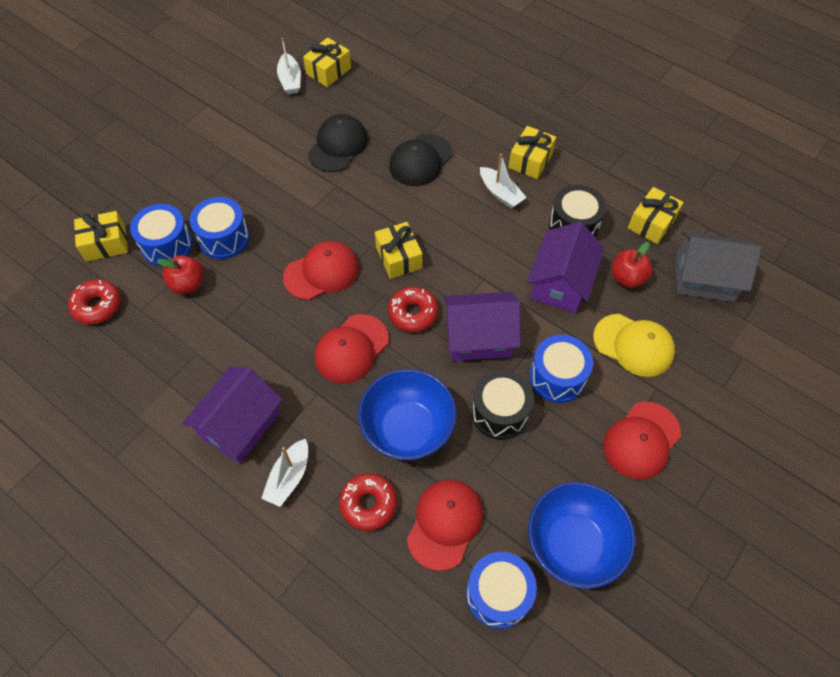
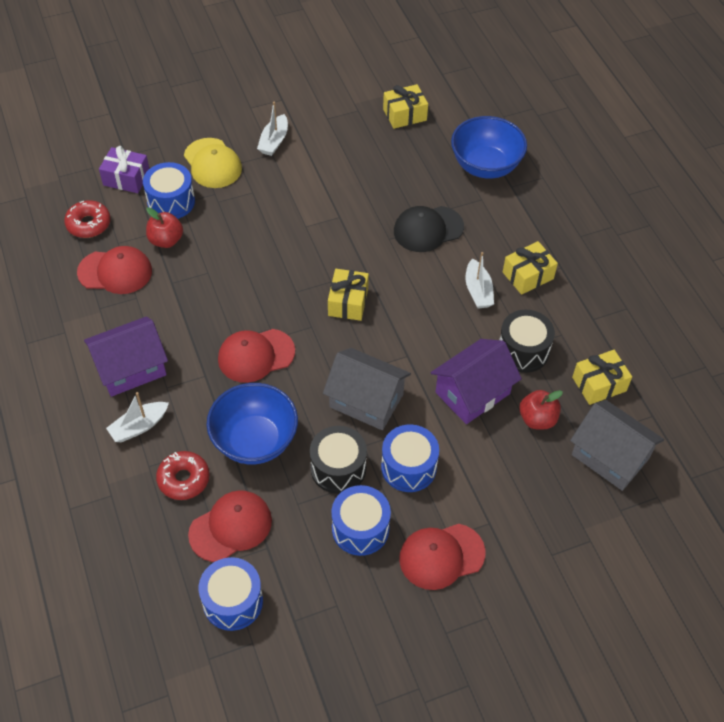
camera: 30 degrees right, 5 degrees down
(106, 244) = (126, 178): yellow gift -> purple gift
(224, 238) = (218, 217): blue drum -> blue drum (360, 528)
(290, 80) = (365, 108): white boat -> white boat (274, 141)
(322, 272) = (276, 283): red cap -> red cap (115, 272)
(338, 146) = (365, 184): black cap -> none
(413, 313) = (326, 353): red donut -> none
(479, 337) = (366, 401): purple house -> grey house
(573, 544) = (320, 601): blue bowl -> blue bowl (485, 166)
(633, 345) = (497, 477): yellow cap -> yellow cap (212, 163)

